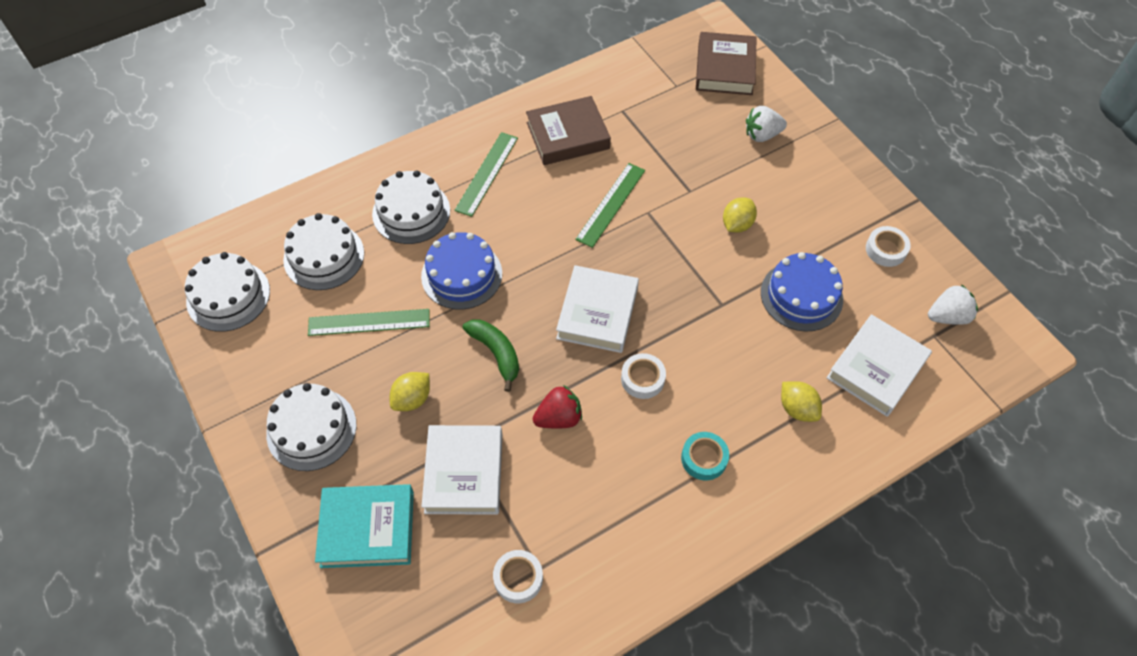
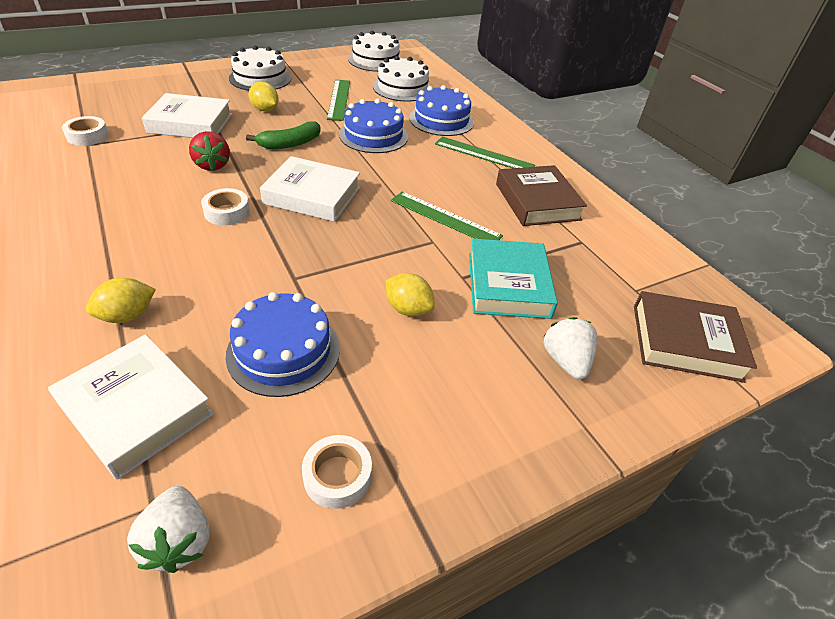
camera: 90 degrees right, 15 degrees down
(367, 529) = (173, 90): turquoise book -> turquoise book (508, 284)
(411, 212) = (441, 120): white cake -> blue cake
(704, 458) = (117, 237): turquoise tape -> none

